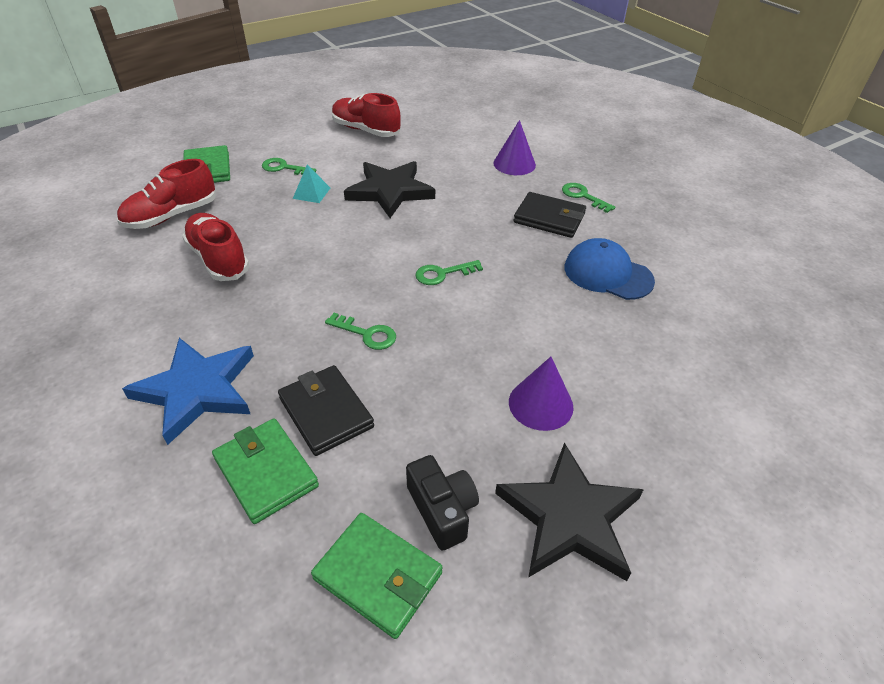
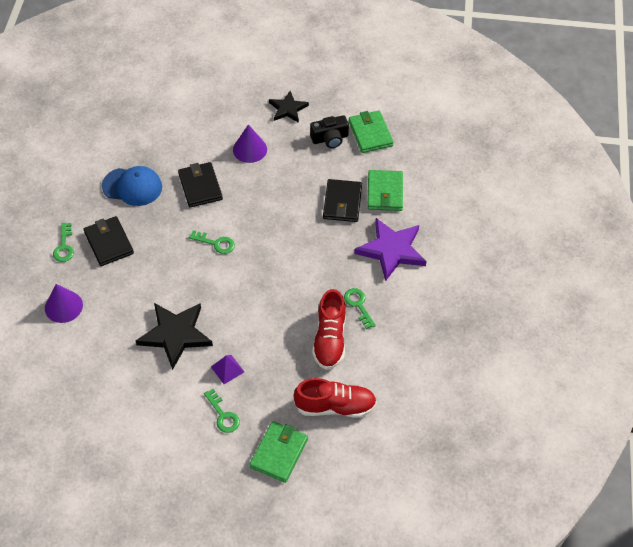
camera: 140 degrees left, 10 degrees up
(197, 390) = (392, 250): blue star -> purple star
(311, 193) = (227, 369): turquoise pyramid -> purple pyramid
(366, 130) = (119, 427): red shoe -> none
(366, 334) = (290, 231): green key -> green key (358, 305)
(442, 510) = (330, 138): black camera -> black camera turned 120 degrees counterclockwise
(537, 318) = (200, 187): none -> black wallet
(570, 517) = (288, 109): black star -> black star, size x0.61
(607, 274) = (132, 186): blue cap -> blue cap turned 60 degrees counterclockwise

